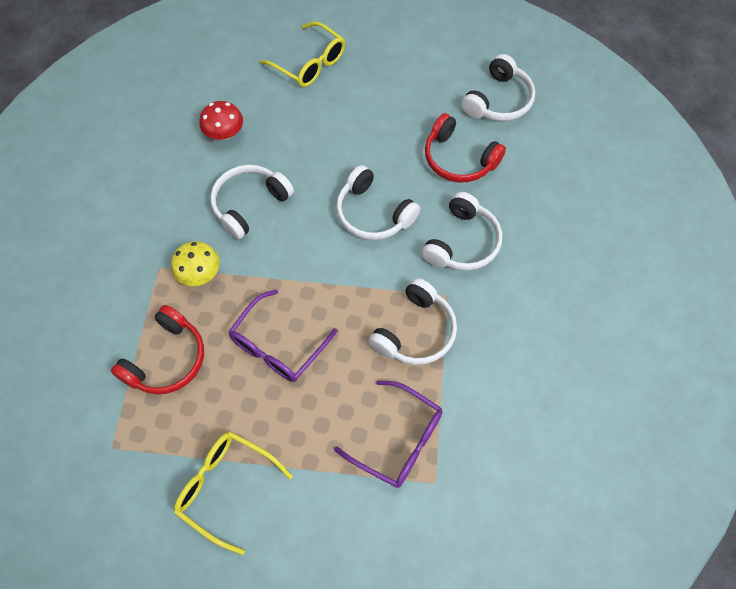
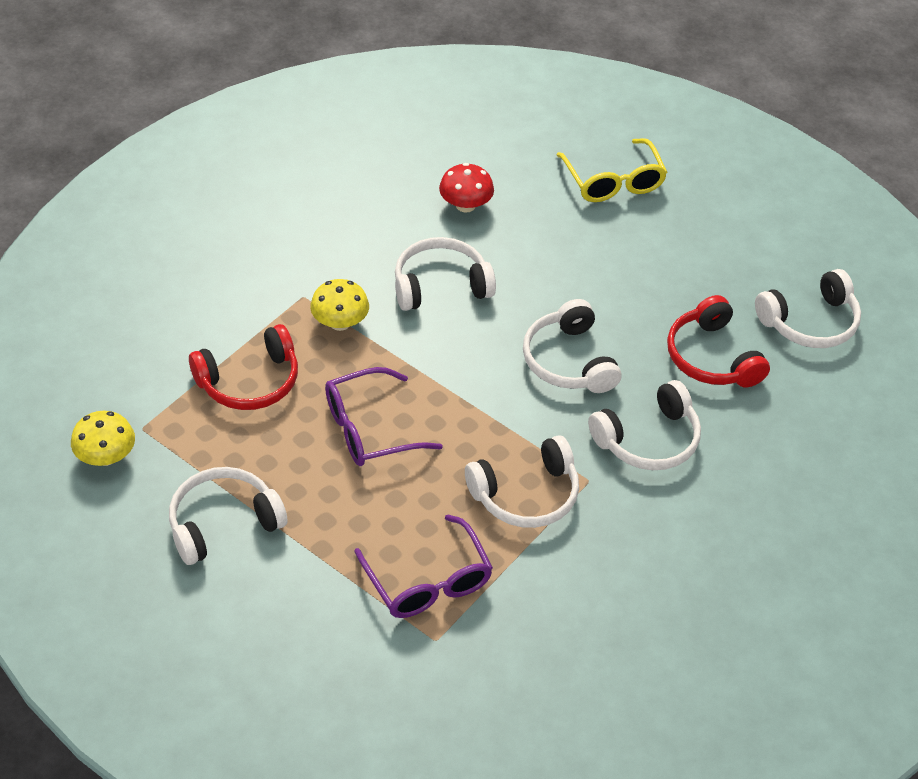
camera: 30 degrees right, 15 degrees down
(100, 488) = (106, 456): none -> yellow mushroom
(226, 487) = (223, 523): yellow glasses -> white headphones

